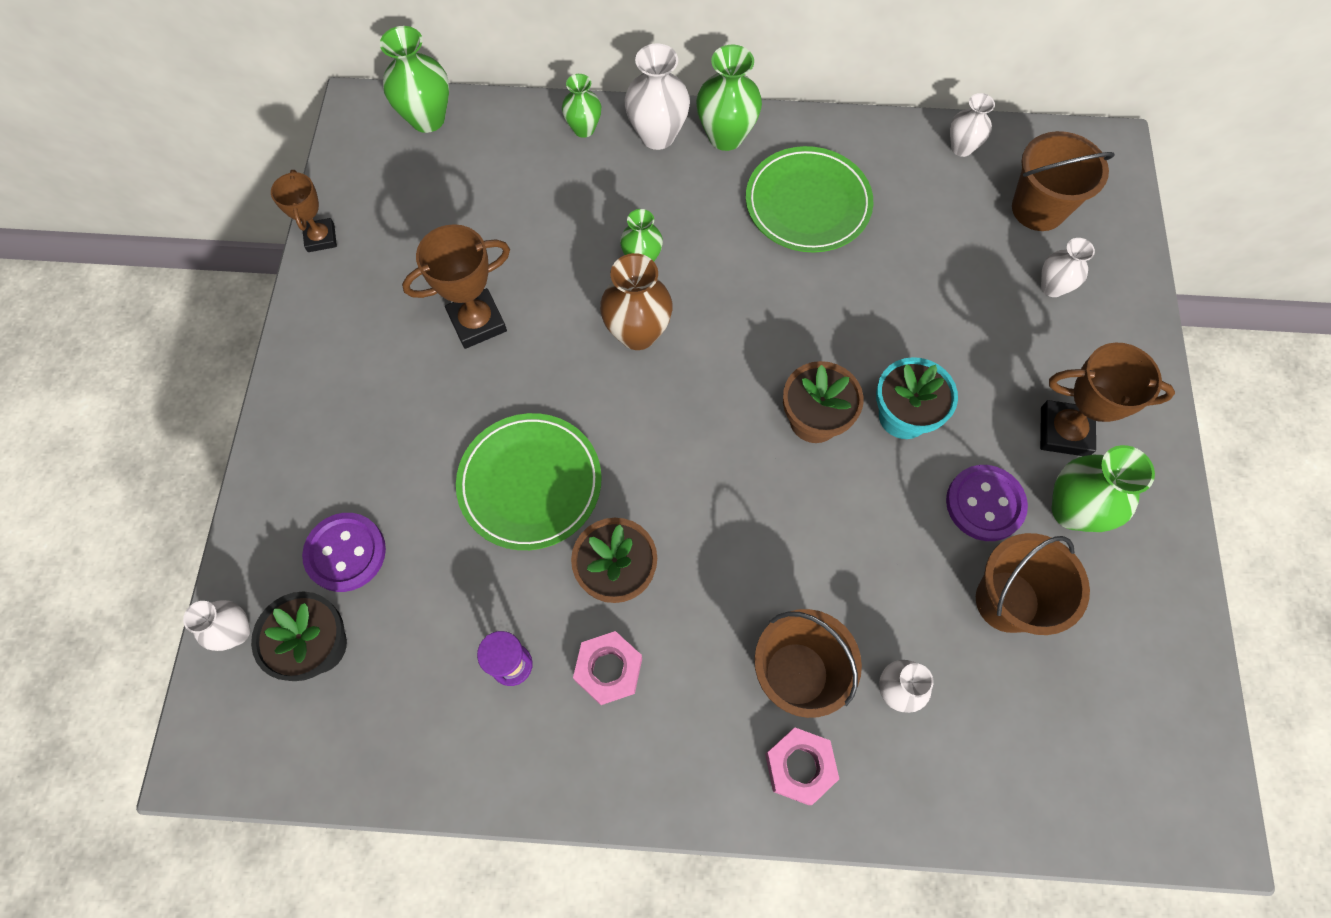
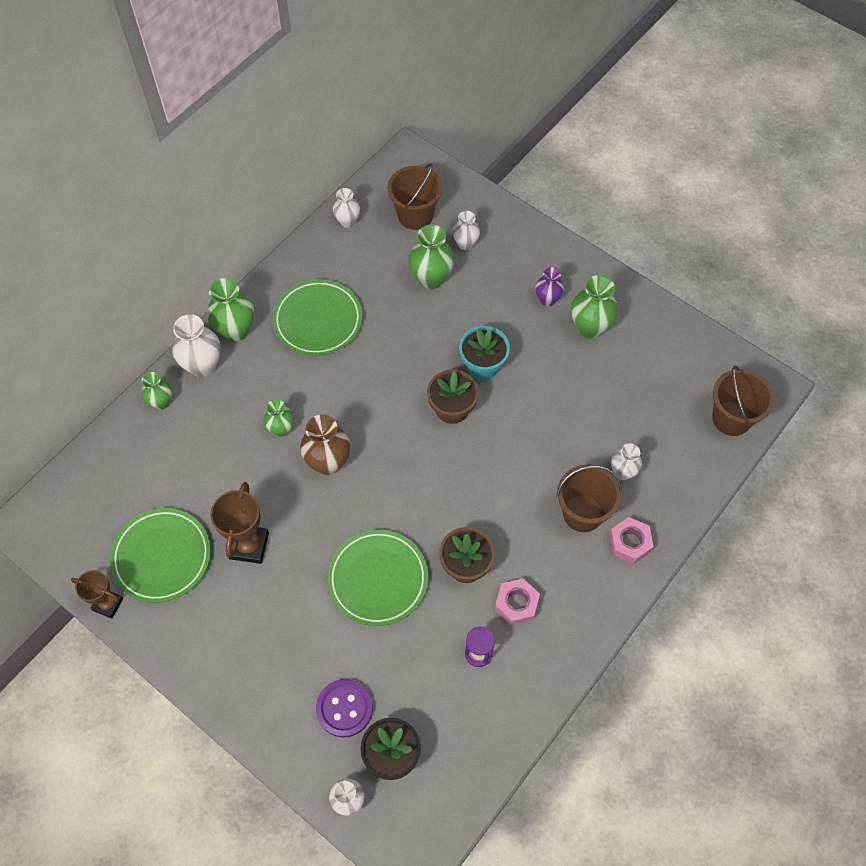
camera: 55 degrees left, 5 degrees down
(407, 249) = (162, 556): none -> green plate
(427, 119) = (71, 487): green vase -> green vase (431, 278)
(985, 504) = (558, 363): purple button -> none
(1007, 601) = (614, 390): brown bucket -> brown bucket (731, 418)
(1064, 431) = (547, 299): brown trophy -> purple vase

